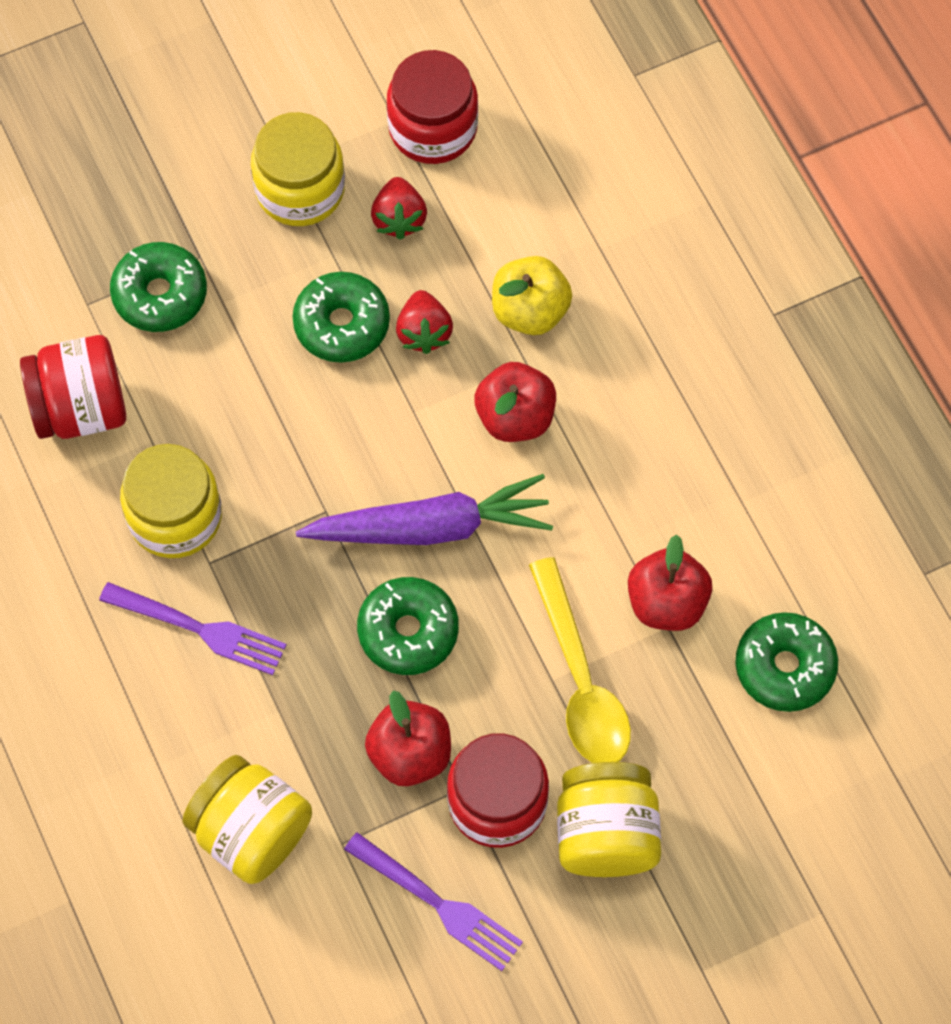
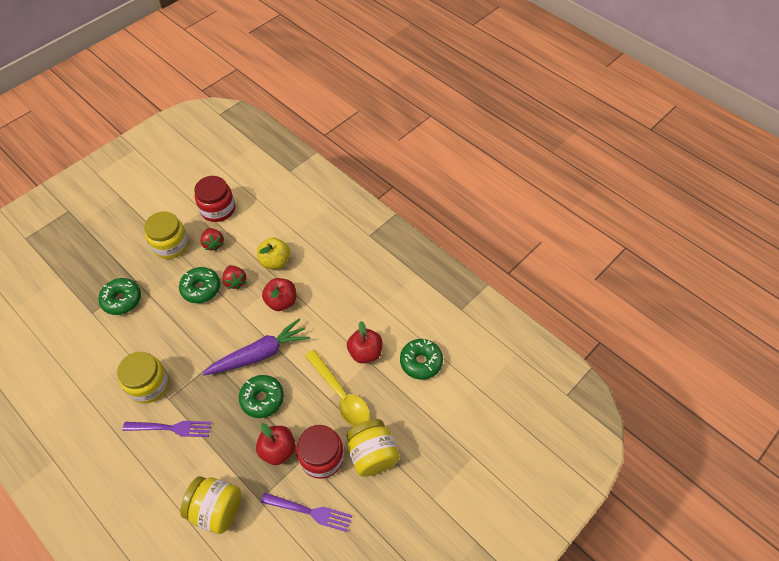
camera: 20 degrees left, 10 degrees down
(81, 408) = (97, 354): red jar -> none

